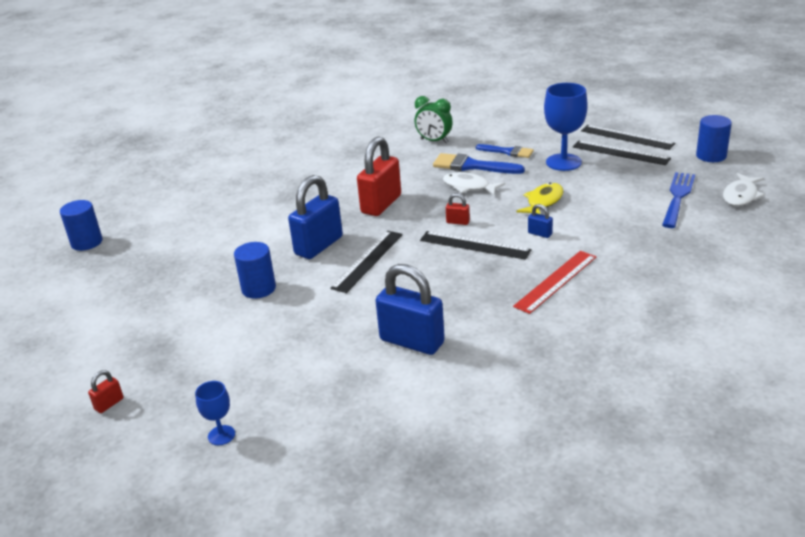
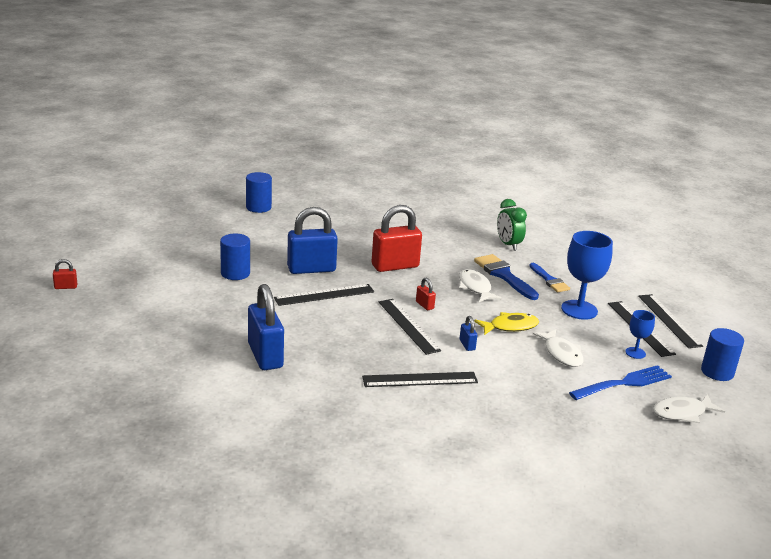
camera: 35 degrees right, 5 degrees down
(87, 242) = (192, 195): blue cylinder -> blue cylinder (258, 207)
(221, 435) = (87, 337): blue goblet -> blue goblet (635, 353)
(555, 281) = (420, 379): red ruler -> black ruler
(608, 201) = (561, 354): none -> white fish

